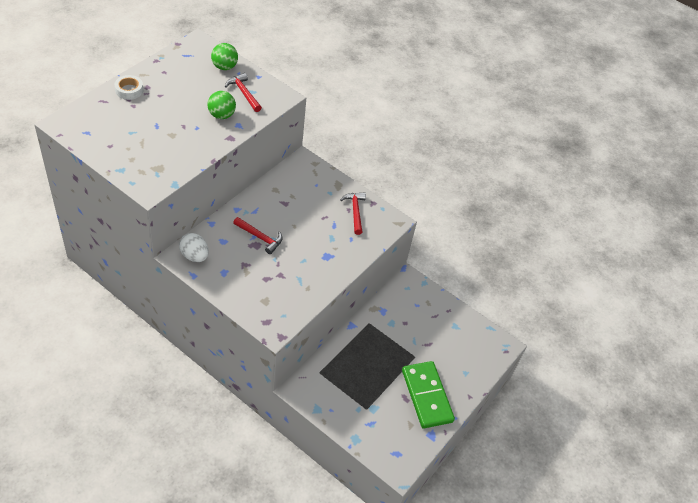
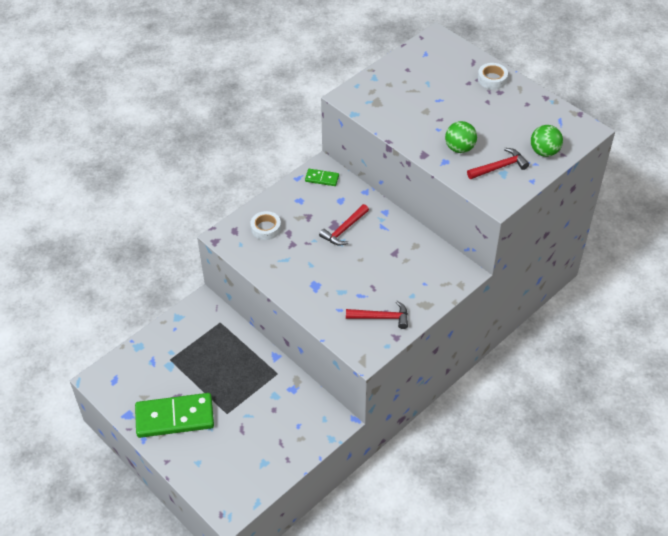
camera: 105 degrees right, 0 degrees up
(194, 256) = (322, 178): white egg -> green domino
(262, 296) = (266, 228): none -> white tape

